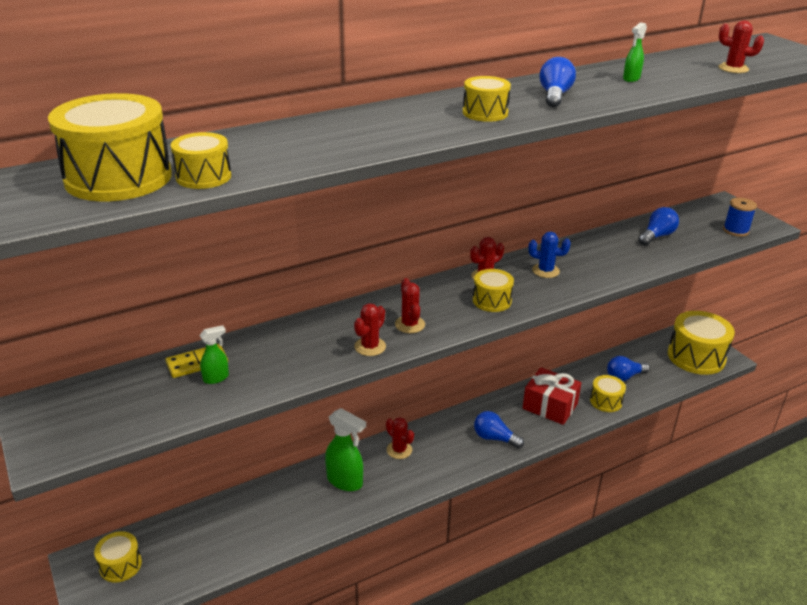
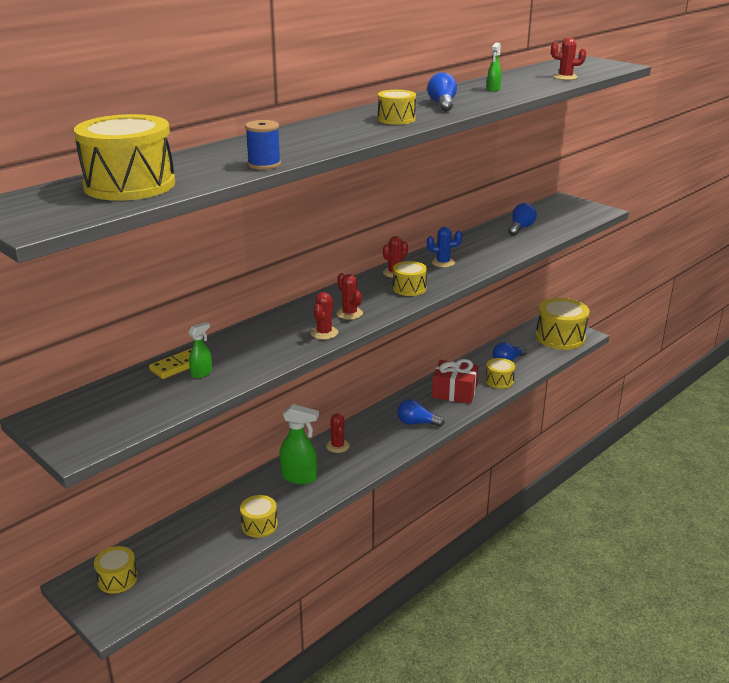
camera: 15 degrees left, 5 degrees down
(203, 176) = (202, 177): yellow drum -> yellow drum (259, 525)
(399, 450) = (337, 446): red cactus -> red cactus turned 45 degrees clockwise
(736, 230) = (580, 217): blue spool -> blue spool (264, 164)

